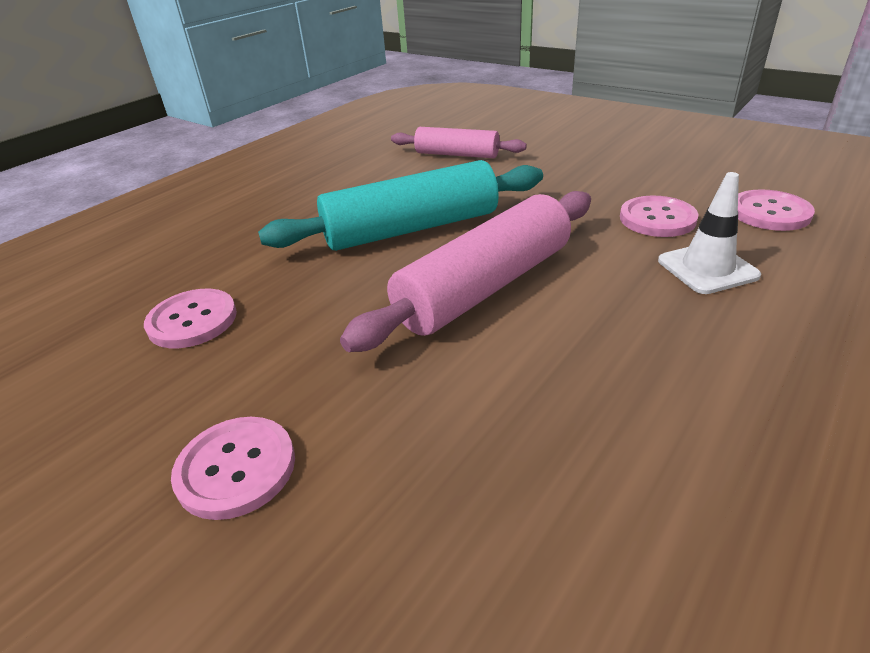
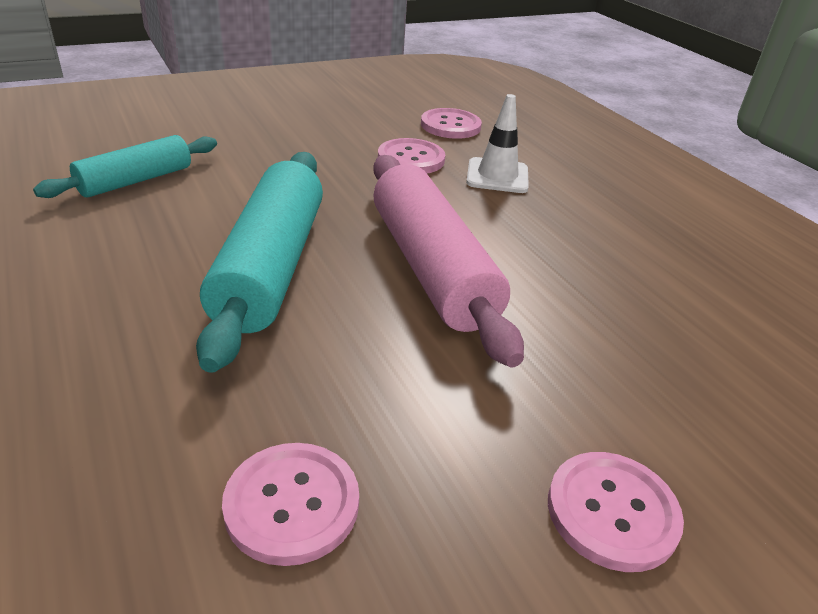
camera: 70 degrees left, 0 degrees up
(457, 154) = (135, 180): pink rolling pin -> turquoise rolling pin

